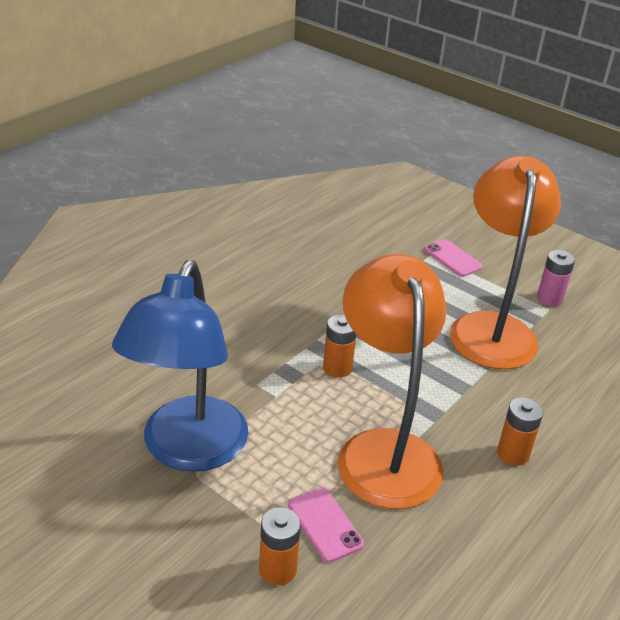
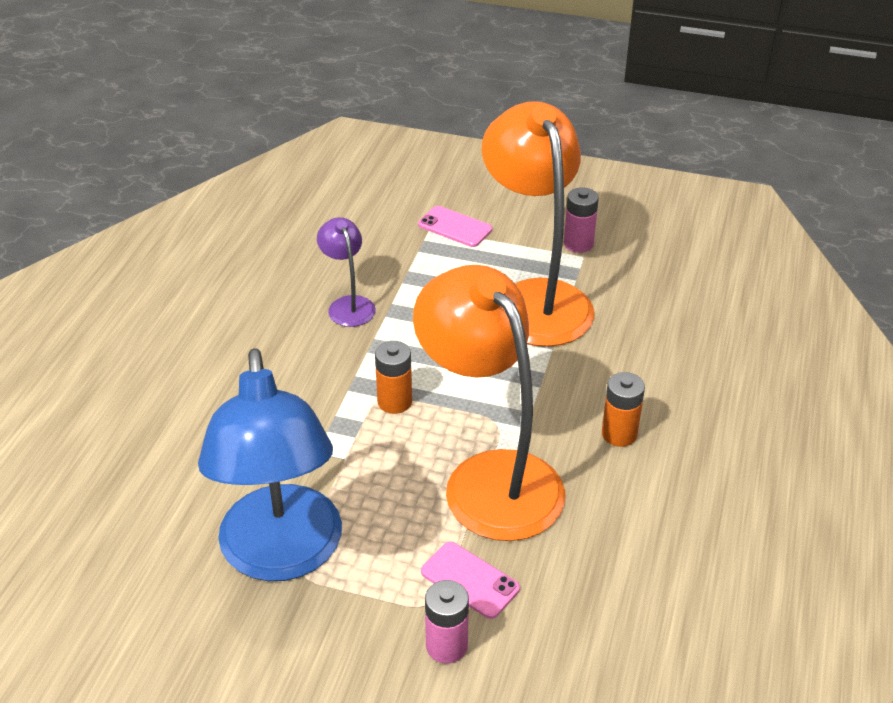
camera: 20 degrees left, 5 degrees up
(277, 569) = (446, 646): orange battery -> pink battery
(339, 288) = (348, 305): none -> purple lamp

